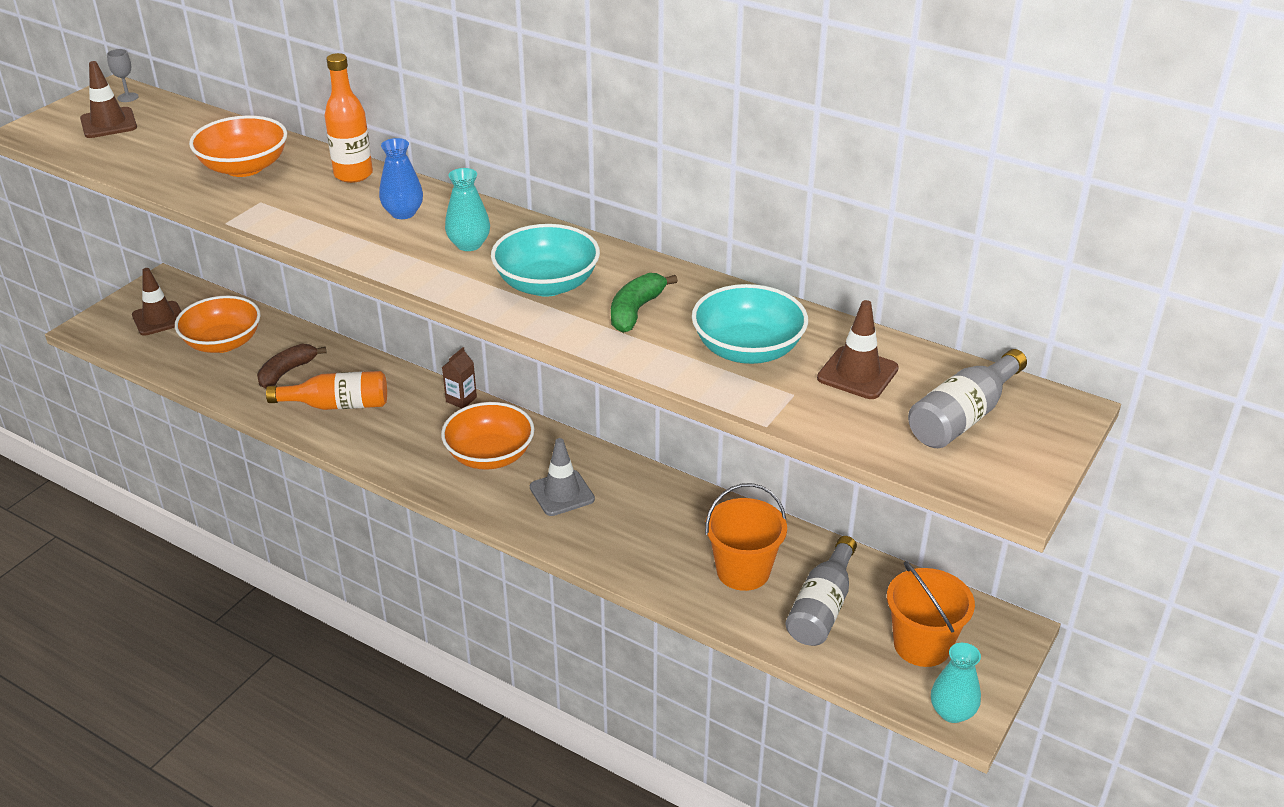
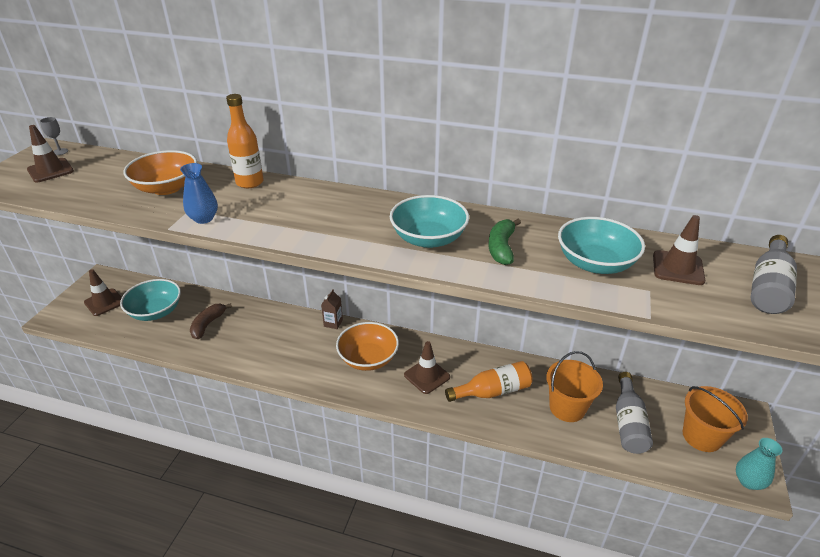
camera: 15 degrees left, 0 degrees up
(223, 343) = (156, 312): orange bowl -> turquoise bowl
(337, 405) = (251, 342): orange bottle -> orange bottle (492, 391)
(403, 213) = (299, 203): blue vase -> blue vase (204, 218)
(469, 244) = (357, 219): turquoise vase -> none
(562, 493) = (427, 376): grey traffic cone -> brown traffic cone

